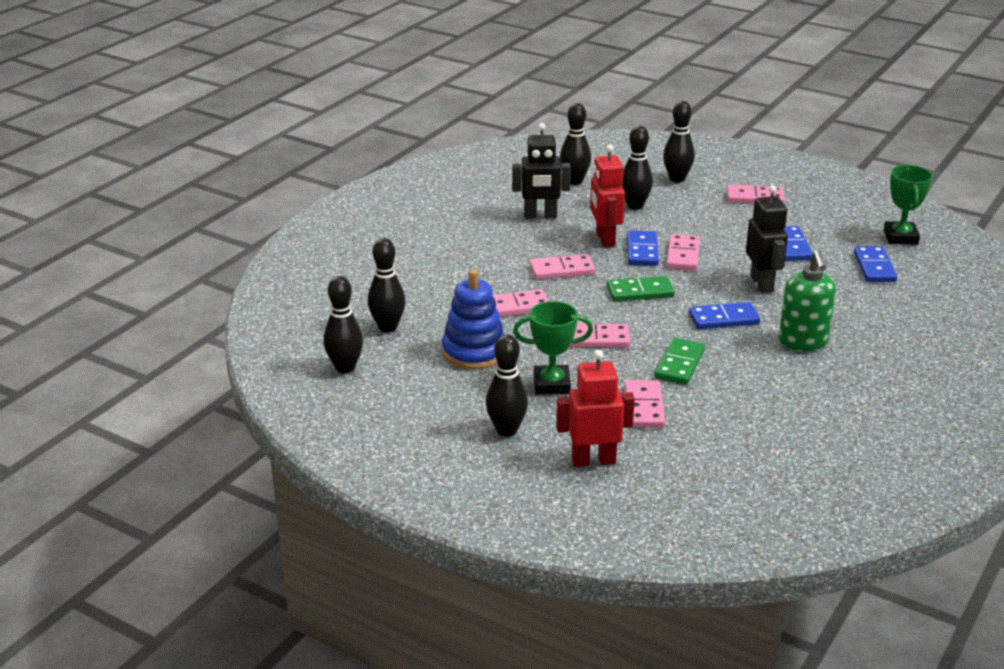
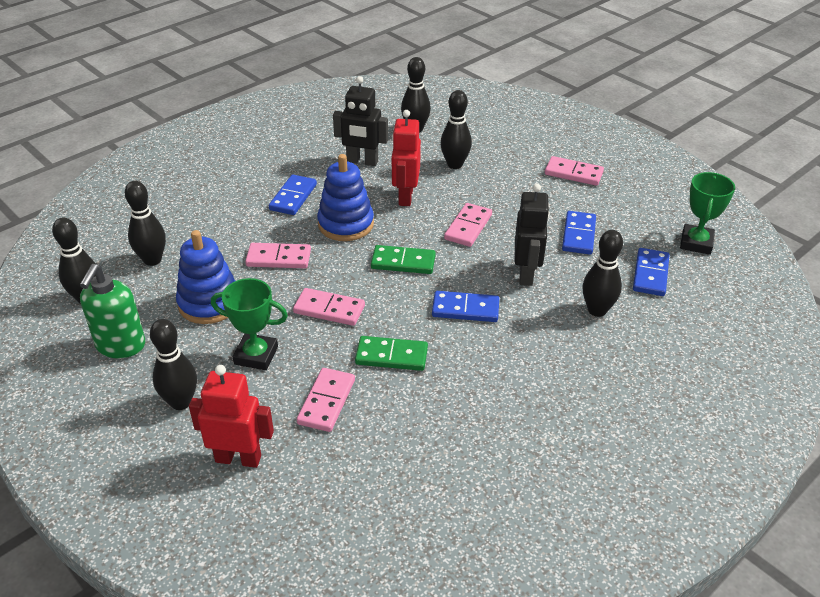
camera: 15 degrees right, 10 degrees up
(562, 270) = (346, 224): pink domino -> blue stacking toy
(642, 251) = (432, 216): blue domino -> blue domino (293, 197)
(677, 179) = (511, 141): black bowling pin -> black bowling pin (597, 310)
(680, 364) = (391, 356): green domino -> green domino turned 60 degrees clockwise
(803, 342) = (529, 353): green soap dispenser -> green soap dispenser (120, 346)

